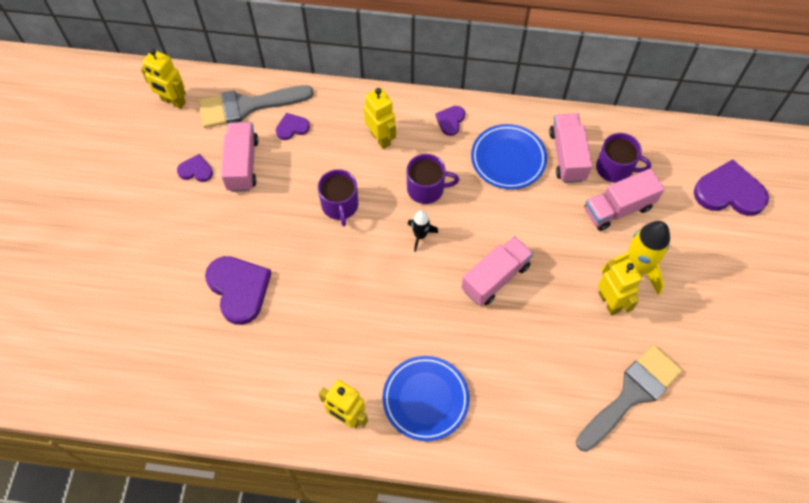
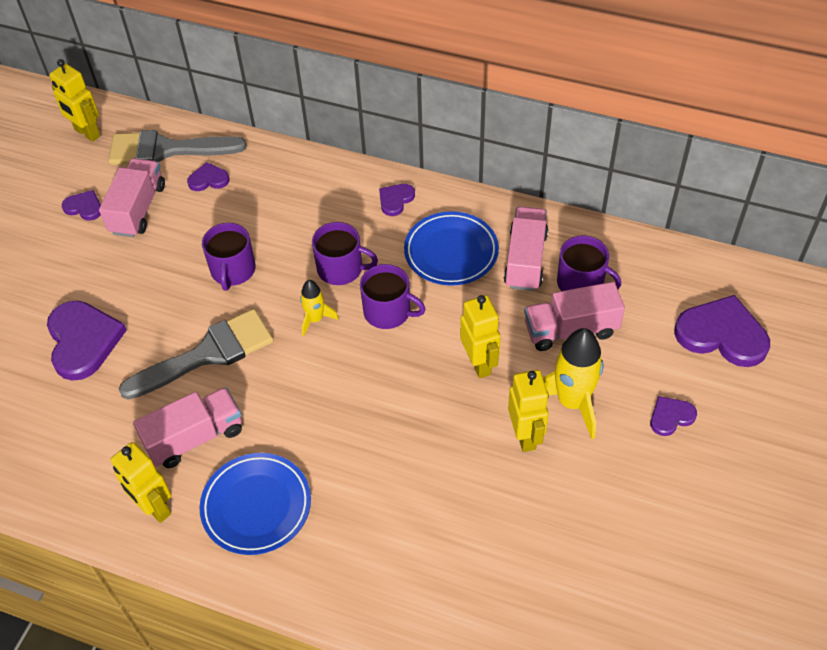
camera: 15 degrees right, 10 degrees down
(380, 138) = (306, 206): yellow robot -> yellow robot (479, 363)
(420, 235) = (315, 319): black rocket -> yellow rocket
(475, 219) = (388, 312): none -> purple mug
(495, 278) = (390, 382): pink truck -> pink truck (195, 437)
(631, 394) = (519, 551): grey brush -> grey brush (207, 354)
(710, 266) = (670, 417): none -> purple heart

